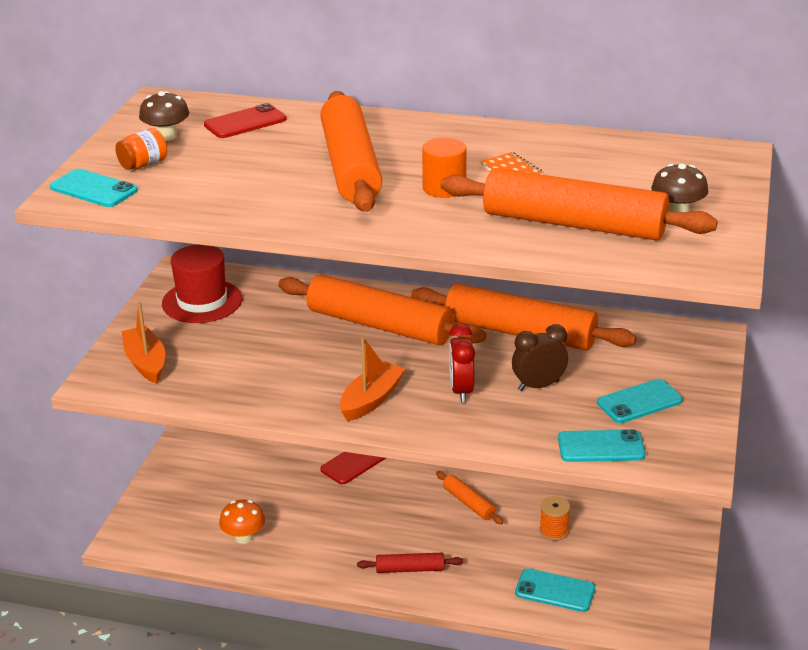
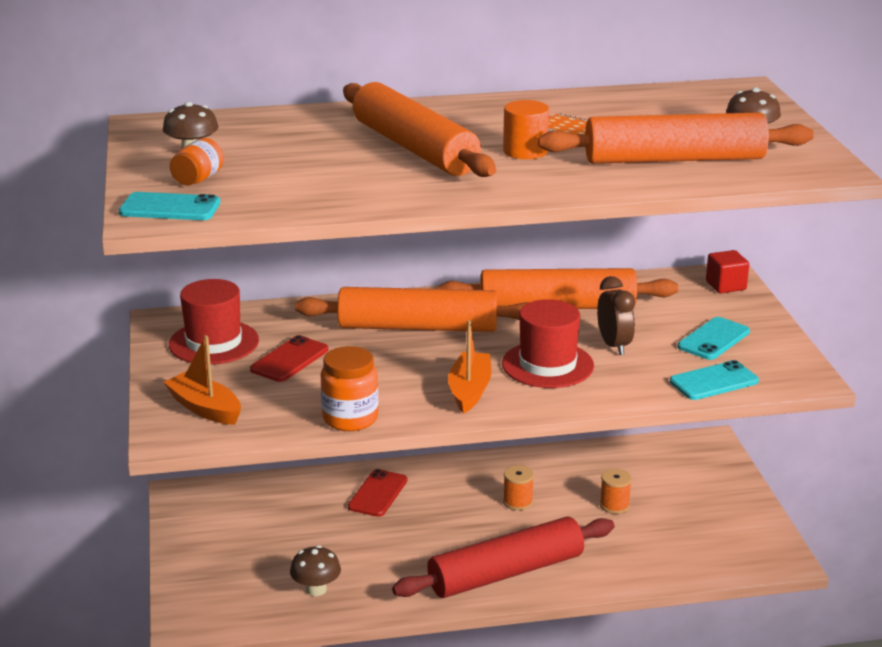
camera: 25 degrees left, 5 degrees down
(243, 537) = (316, 589): orange mushroom -> brown mushroom
(245, 122) = (262, 129): red phone -> red phone (289, 360)
(250, 402) = (350, 418): none -> orange jar
(410, 569) = (506, 573): red rolling pin -> red rolling pin, size x2.19
(461, 391) = (547, 365): red clock -> red hat
(469, 503) = (517, 502): orange rolling pin -> orange spool
(538, 386) = (614, 346): brown clock -> brown clock turned 120 degrees clockwise
(555, 591) = (654, 555): turquoise phone -> none
(701, 346) = (725, 286): none -> red cube

